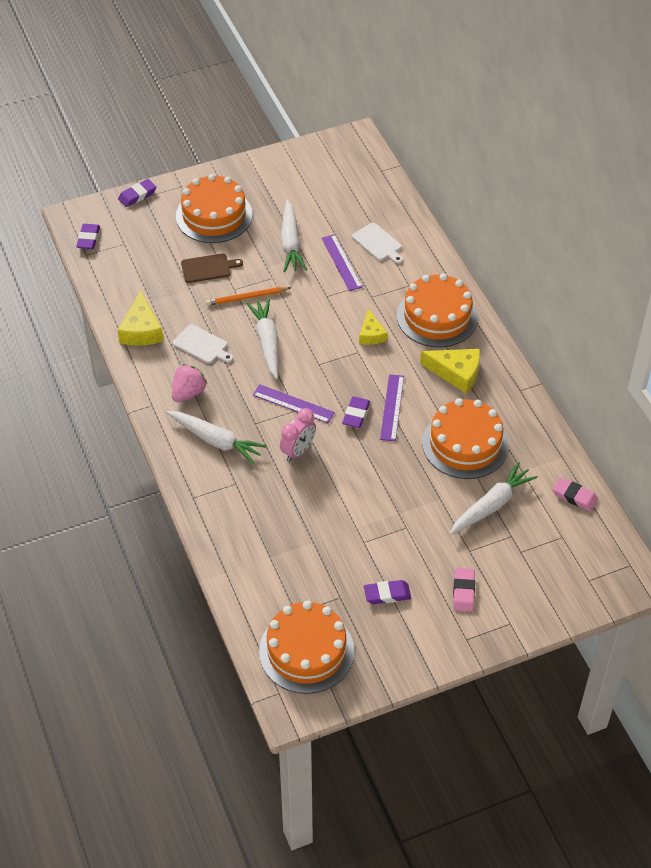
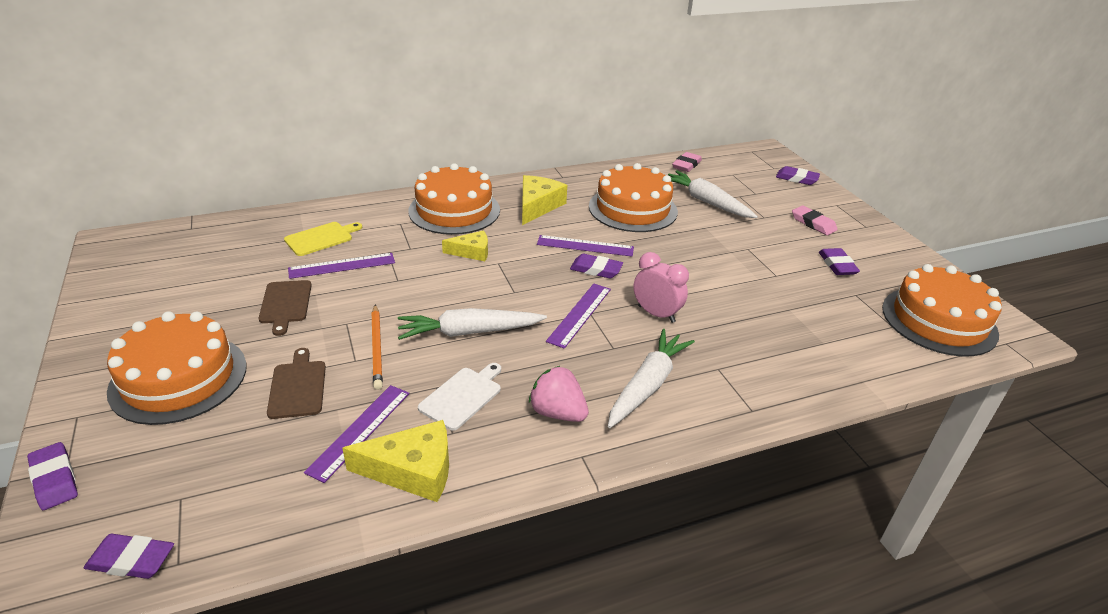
camera: 90 degrees left, 15 degrees down
(171, 302) = (359, 431): none -> purple ruler
(291, 243) = (285, 304): white carrot -> brown cutting board
(378, 243) = (321, 238): white cutting board -> yellow cutting board
(463, 591) = (813, 223): pink eraser -> pink eraser turned 45 degrees clockwise
(565, 597) = (796, 178): none -> purple eraser

